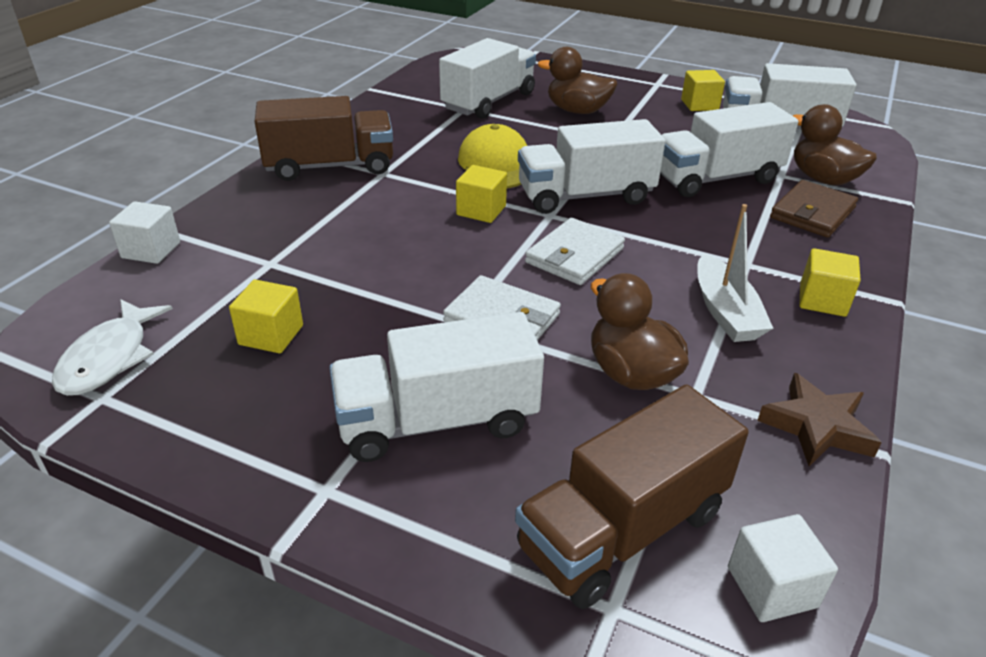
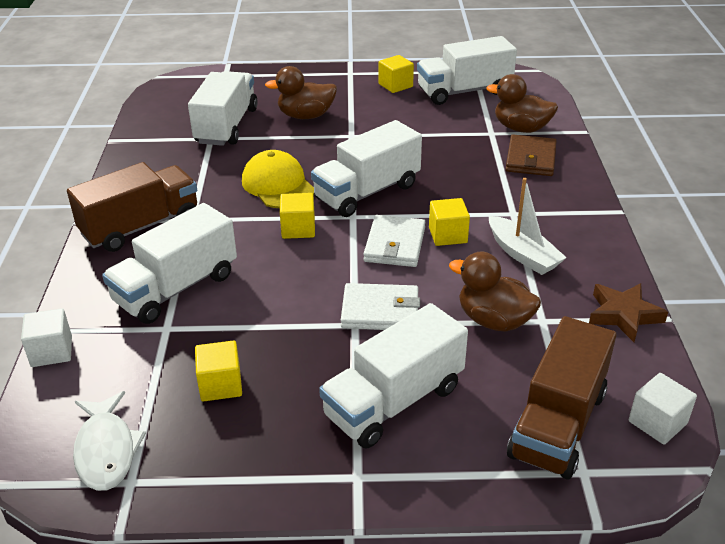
camera: 25 degrees left, 0 degrees up
(716, 178) = (450, 149): white truck -> white truck (176, 288)
(822, 300) = (576, 225): yellow cube -> yellow cube (448, 235)

